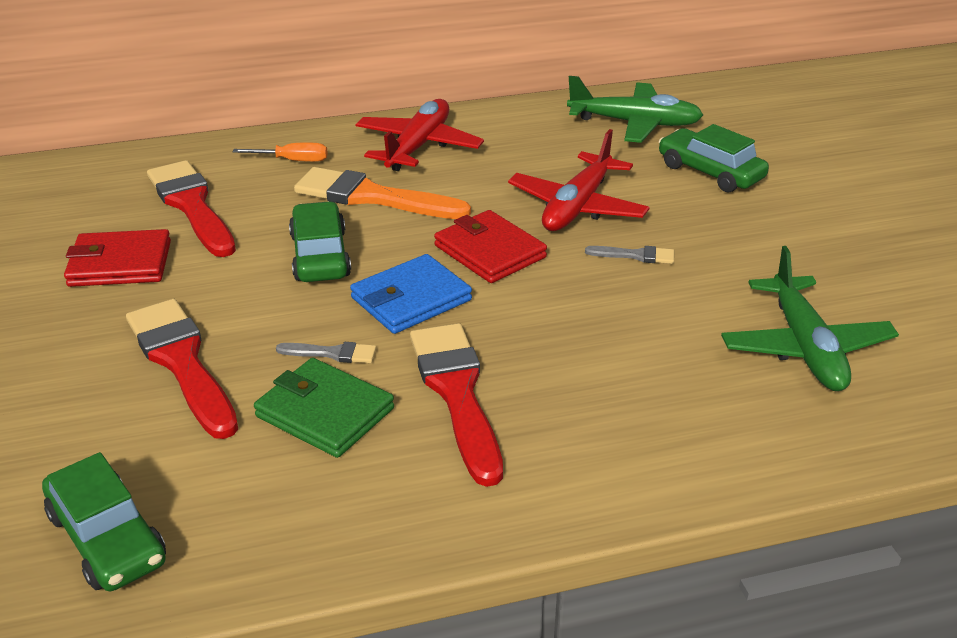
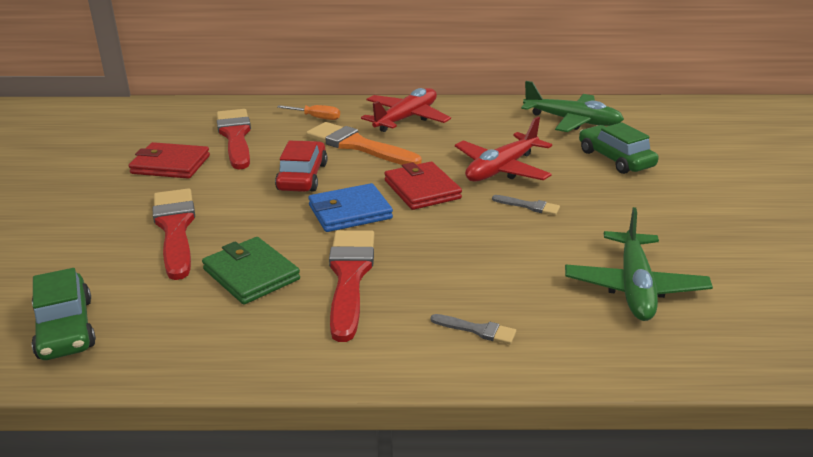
camera: 15 degrees right, 5 degrees down
(320, 255) = (302, 177): green car -> red car
(332, 353) = (277, 238): grey brush -> grey brush (477, 330)

